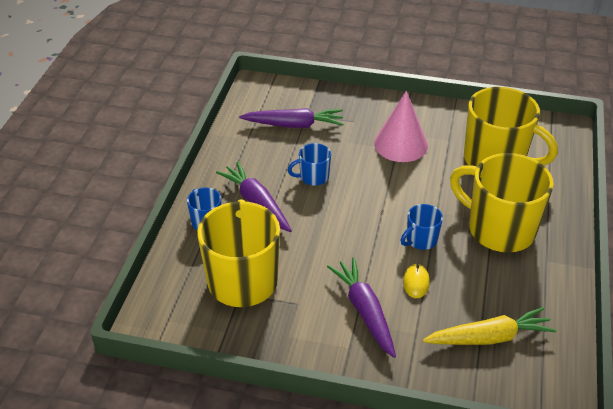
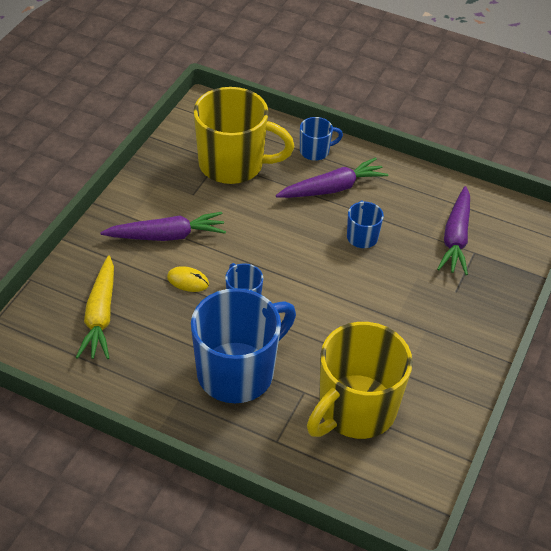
camera: 100 degrees right, 5 degrees up
(401, 144) = (404, 324): pink cone -> none
(499, 229) = (238, 372): yellow mug -> blue mug

